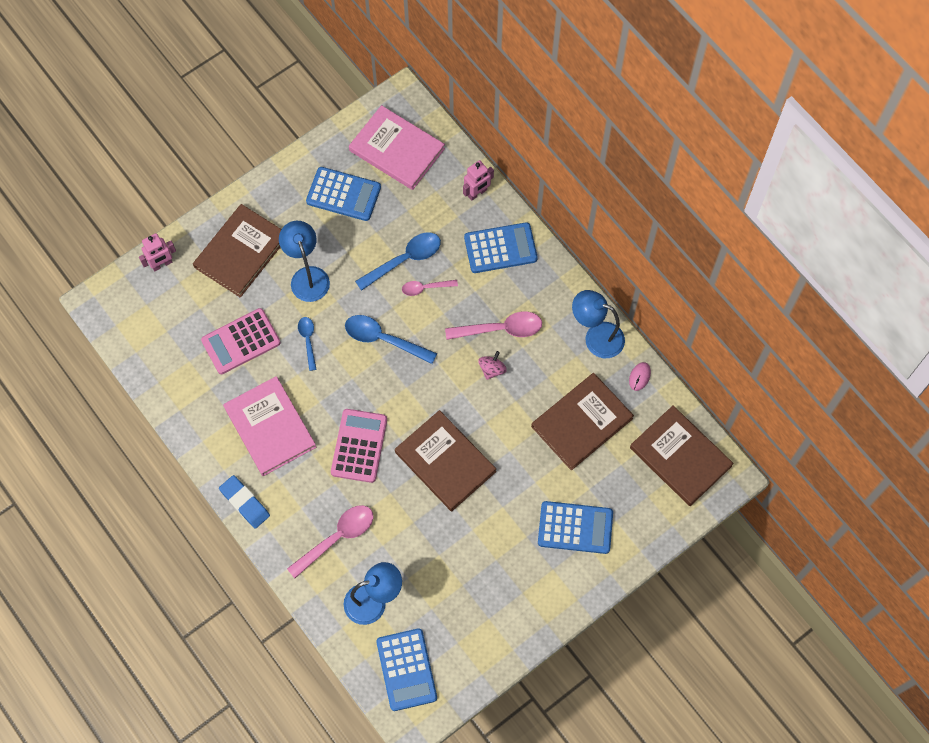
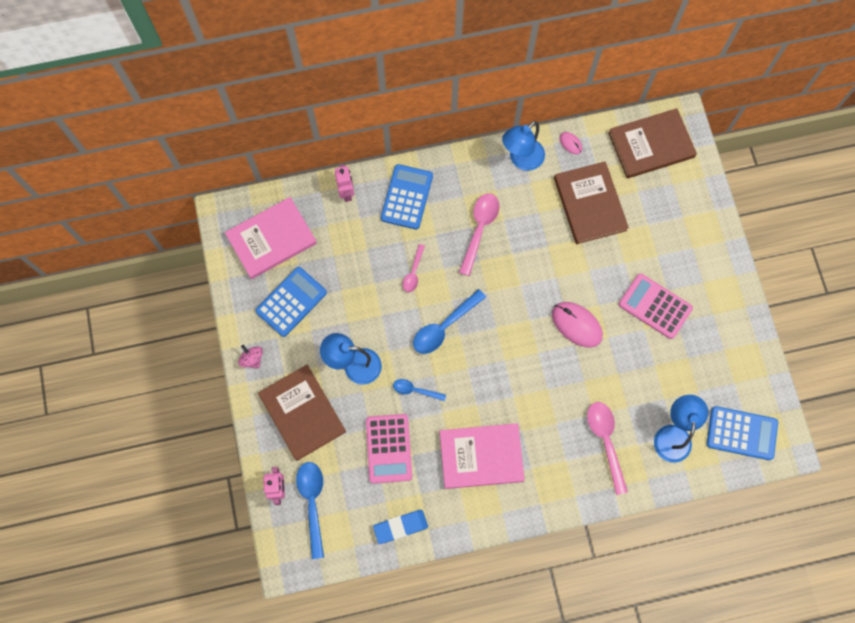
camera: 65 degrees left, 5 degrees up
(245, 503) = (541, 506): blue eraser -> blue eraser (400, 526)
(359, 446) = (531, 388): pink calculator -> pink calculator (655, 306)
(404, 260) = (379, 278): blue spoon -> blue spoon (312, 503)
(445, 462) = (576, 325): brown book -> pink mouse
(492, 369) = (512, 252): pink spinning top -> pink spinning top (252, 359)
(575, 528) = (676, 249): blue calculator -> none

